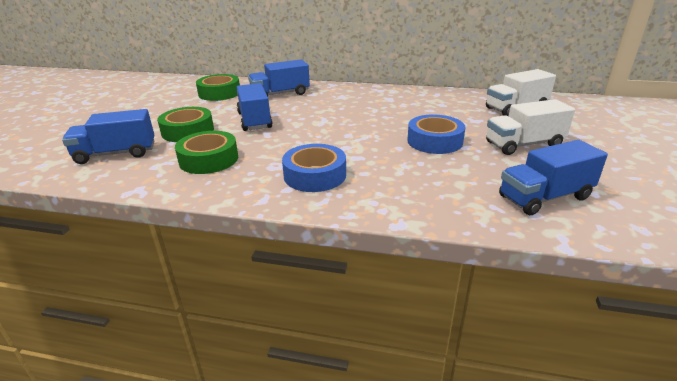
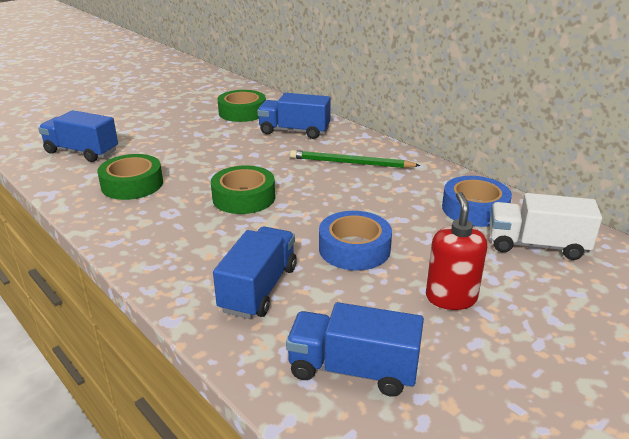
camera: 35 degrees right, 0 degrees up
(188, 131) = (158, 148): green tape -> green tape (244, 197)
(254, 120) = (225, 156): blue truck -> blue truck (259, 289)
(315, 175) = (184, 237): blue tape -> blue tape (474, 209)
(350, 100) = (350, 163): none -> green pencil
(524, 144) = (451, 298): white truck -> red soap dispenser

